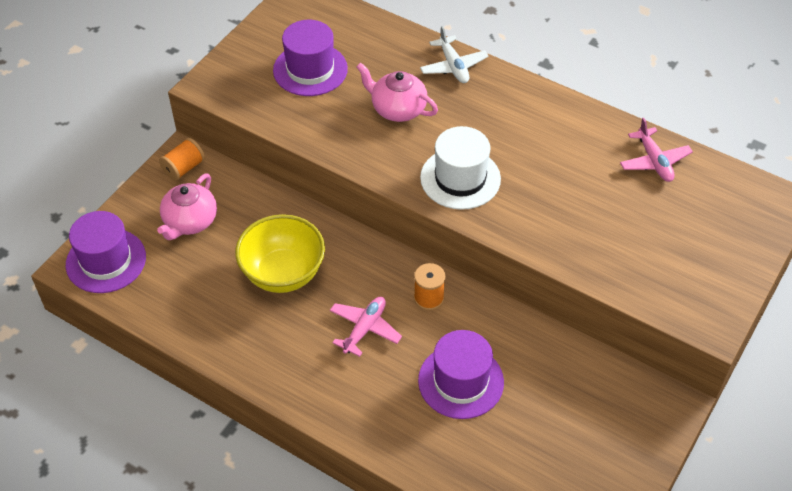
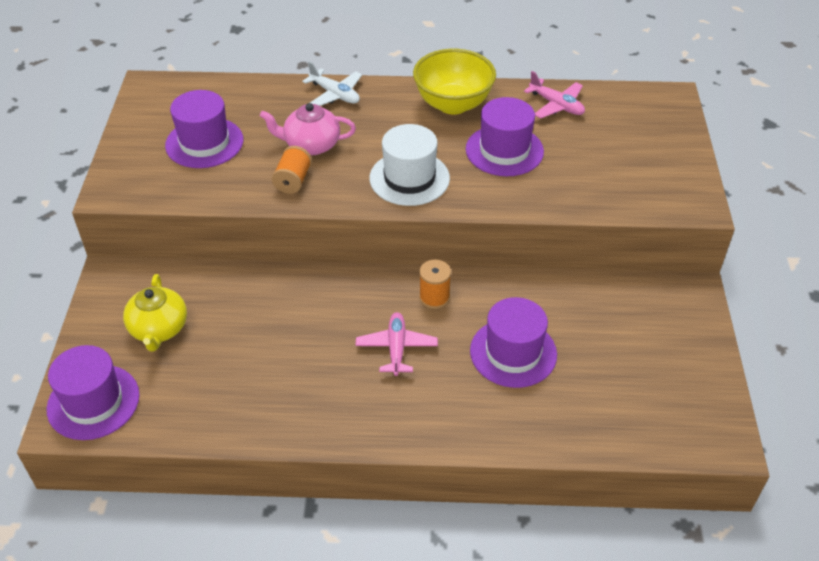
camera: 30 degrees left, 5 degrees down
(184, 168) = (119, 285): orange spool -> orange spool (293, 180)
(190, 222) = (159, 329): pink teapot -> yellow teapot
(283, 274) = (285, 335): yellow bowl -> yellow bowl (453, 104)
(567, 187) = (504, 150): none -> purple hat

